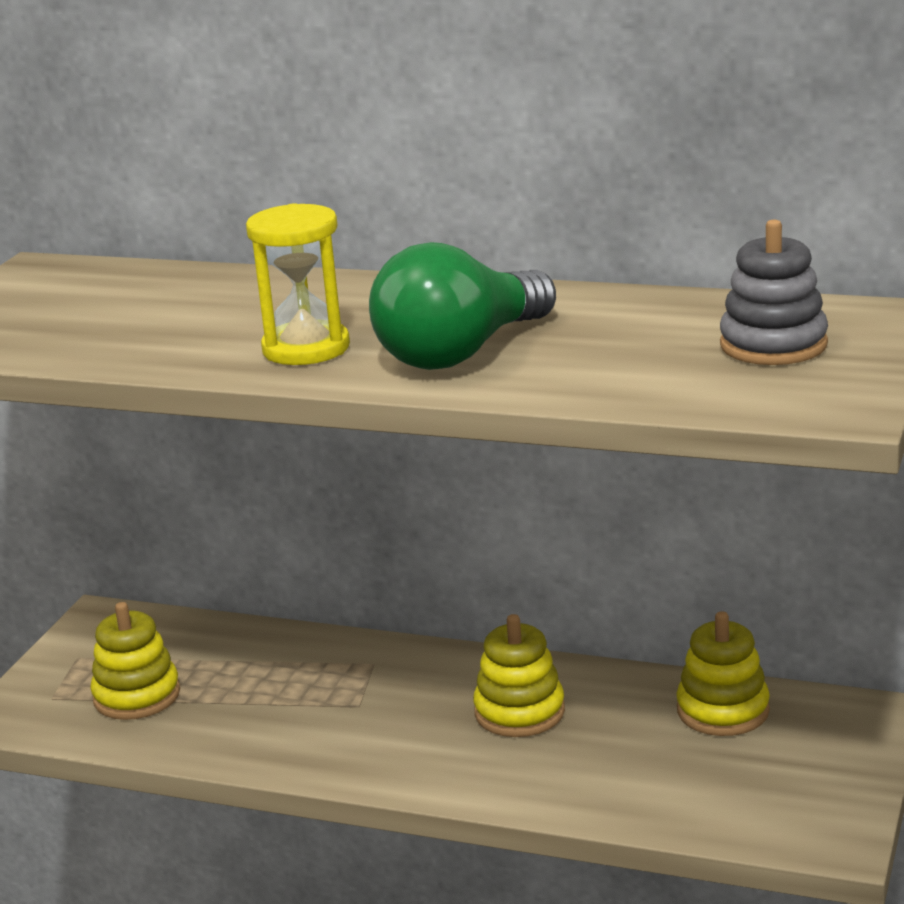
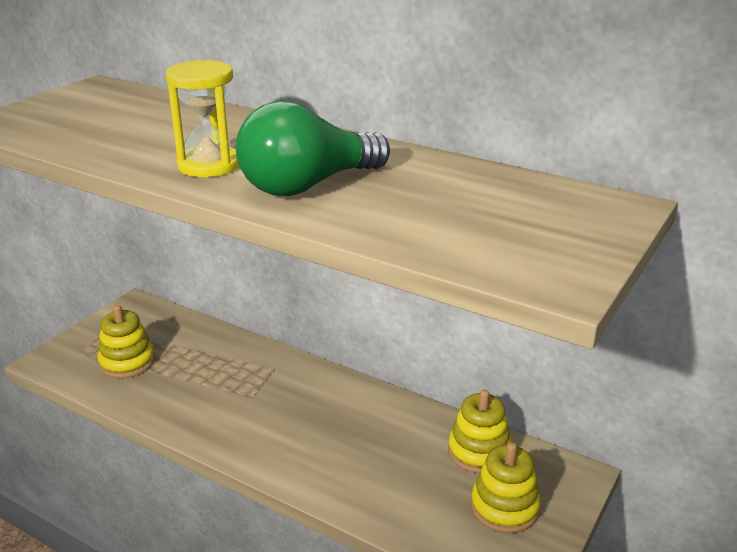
camera: 10 degrees right, 5 degrees up
(519, 712) = (347, 423): yellow stacking toy -> yellow stacking toy (504, 507)
(773, 345) = (533, 218): grey stacking toy -> none

